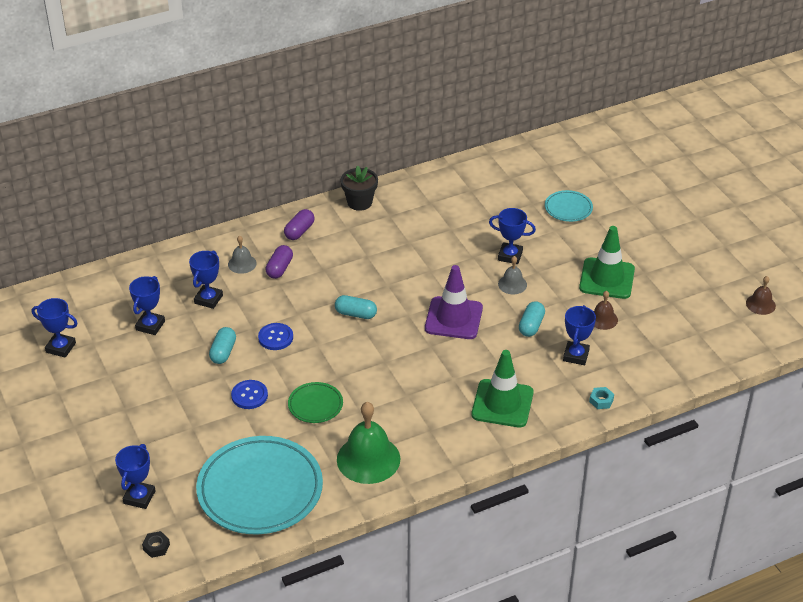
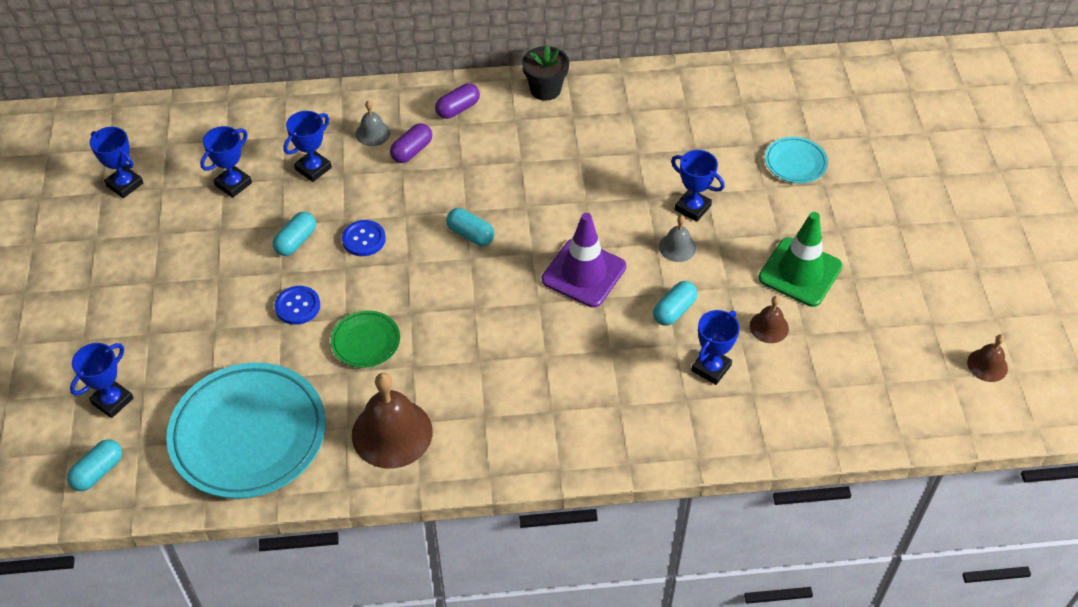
camera: 20 degrees right, 10 degrees up
(156, 547) = (98, 472): black nut -> turquoise capsule
(368, 459) = (392, 433): green bell -> brown bell
(502, 403) = (588, 407): green traffic cone -> none
(601, 401) = (714, 441): turquoise nut -> none

